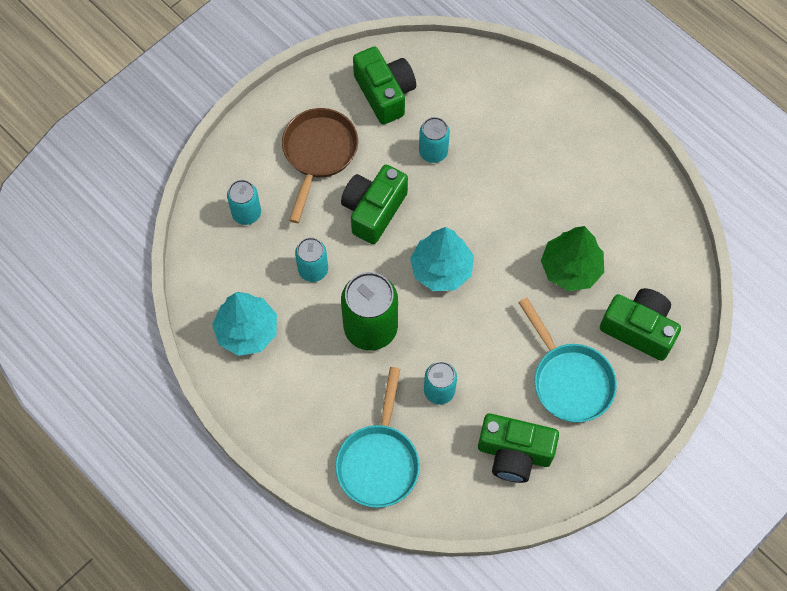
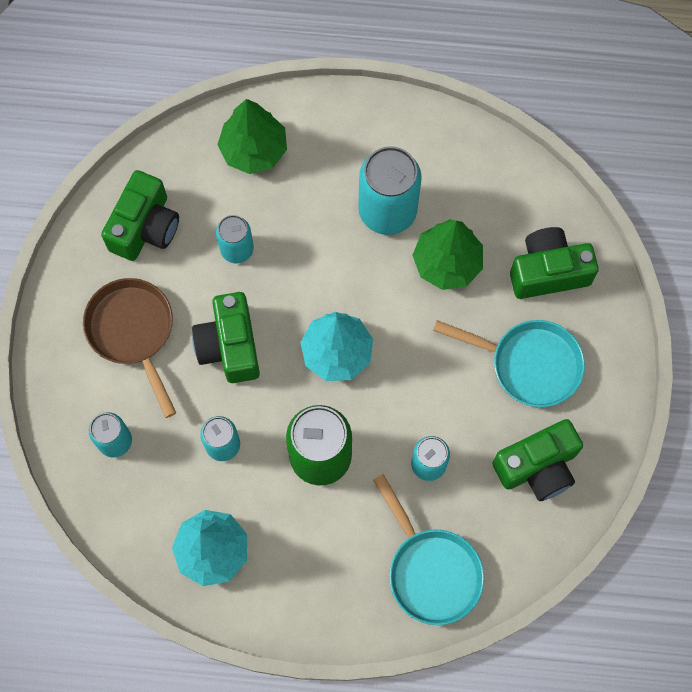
camera: 40 degrees left, 5 degrees up
(385, 93) = (145, 227): green camera -> green camera turned 90 degrees clockwise
(501, 96) = (254, 150): none -> green tree
(559, 203) = (387, 211): none -> turquoise can

